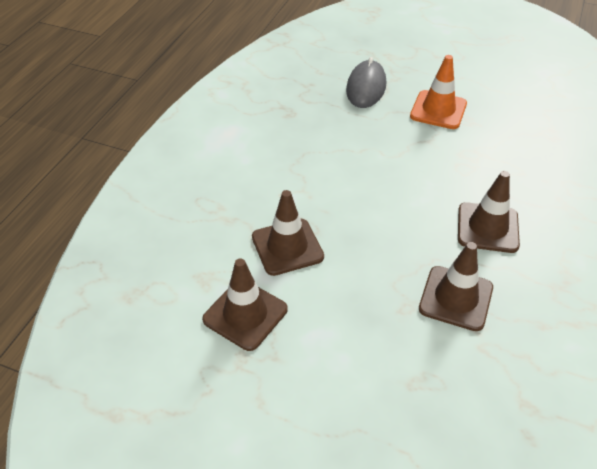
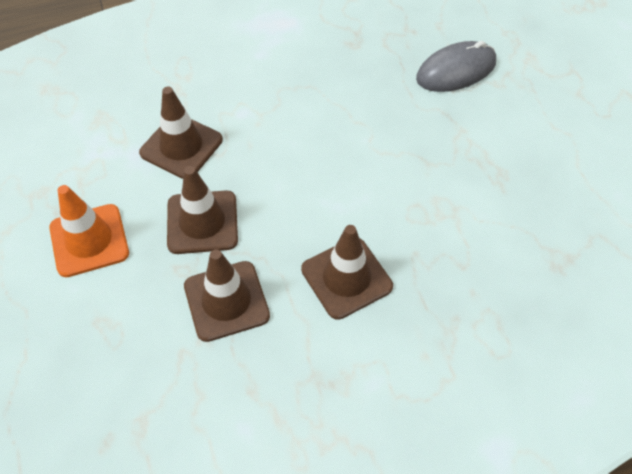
camera: 50 degrees right, 10 degrees up
(245, 314) = (84, 166): brown traffic cone -> brown traffic cone (202, 222)
(438, 110) = (486, 144): orange traffic cone -> orange traffic cone (89, 240)

